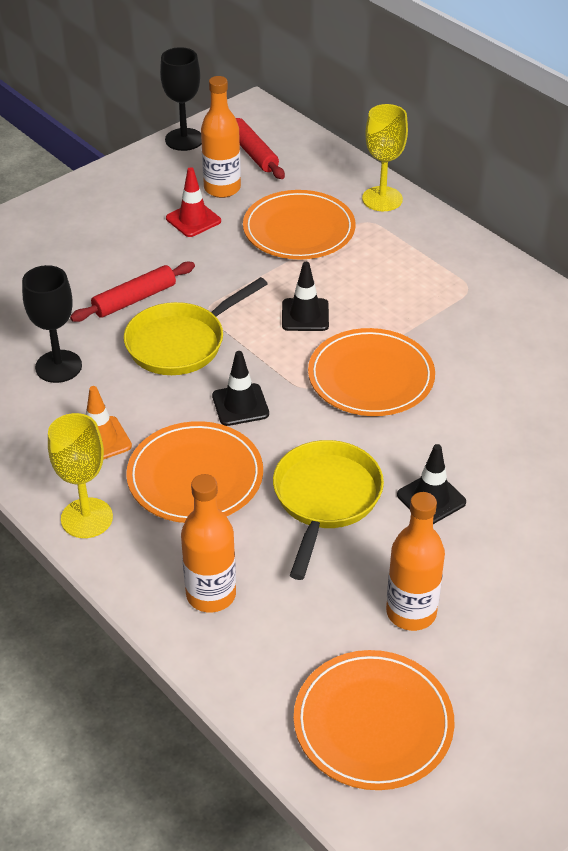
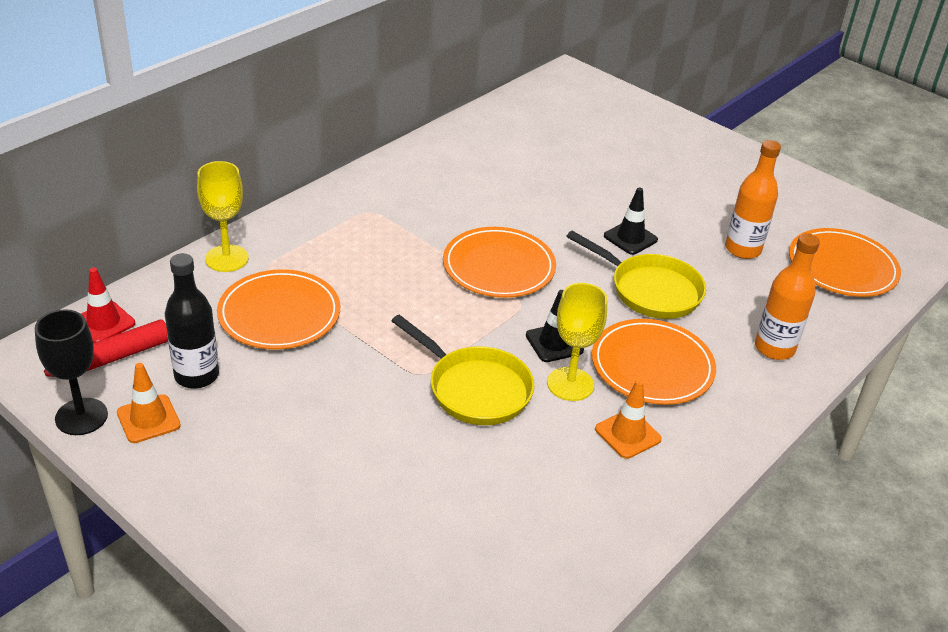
camera: 100 degrees left, 5 degrees down
(58, 366) = (529, 481): black goblet -> none
(86, 518) = (727, 432): yellow goblet -> yellow goblet (570, 384)
(134, 299) = (408, 431): red rolling pin -> none
(176, 168) = (148, 419): none -> orange traffic cone
(193, 220) = (259, 395): red traffic cone -> red traffic cone (103, 323)
(222, 188) = (196, 375): orange bottle -> black bottle
(305, 315) = (419, 306): black traffic cone -> none
(325, 499) = (650, 290): yellow pan -> yellow pan turned 150 degrees counterclockwise

